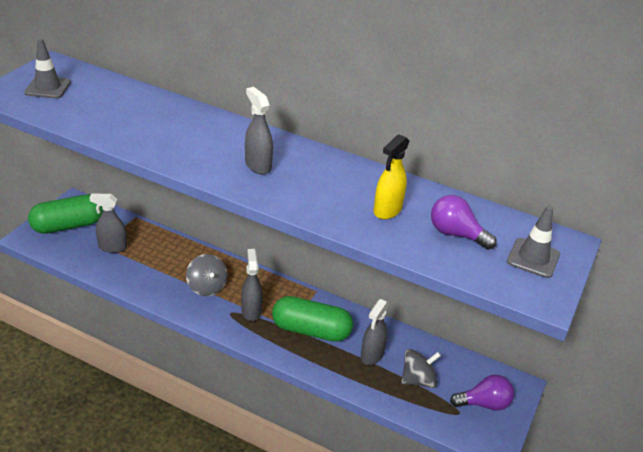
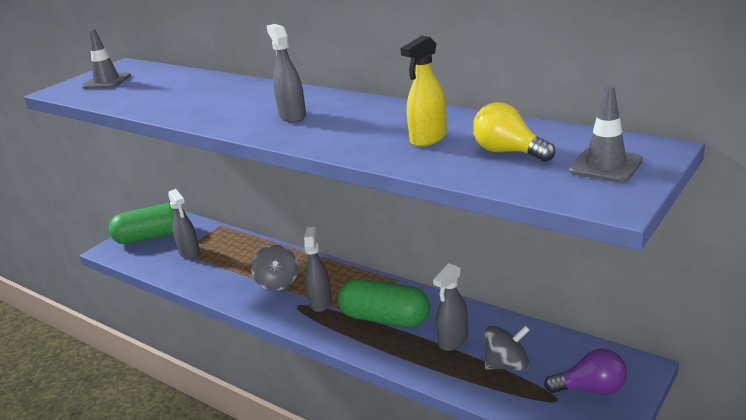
camera: 15 degrees right, 10 degrees down
(112, 247) = (189, 252): grey spray bottle -> grey spray bottle turned 135 degrees counterclockwise
(456, 234) = (508, 152): purple light bulb -> yellow light bulb

